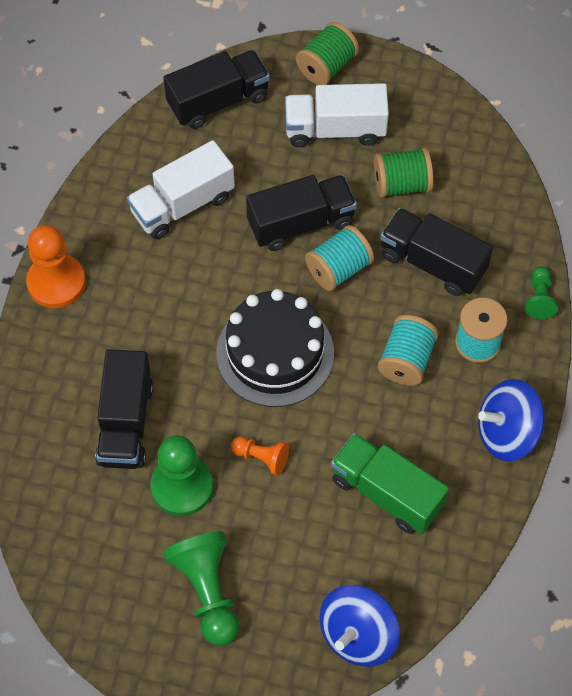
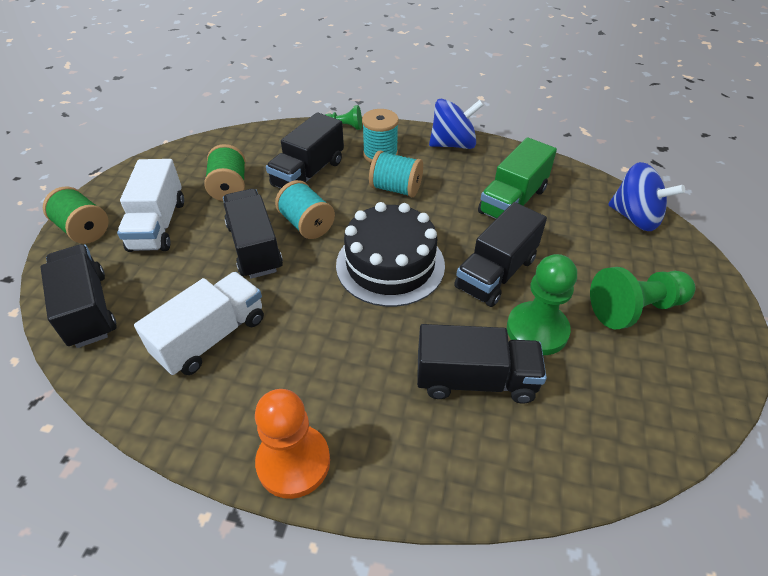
camera: 90 degrees left, 15 degrees down
(182, 205) = (211, 337): white truck -> white truck turned 105 degrees counterclockwise
(261, 458) = (496, 273): orange pawn -> black truck
(507, 433) = (453, 144): blue spinning top -> blue spinning top turned 90 degrees counterclockwise

